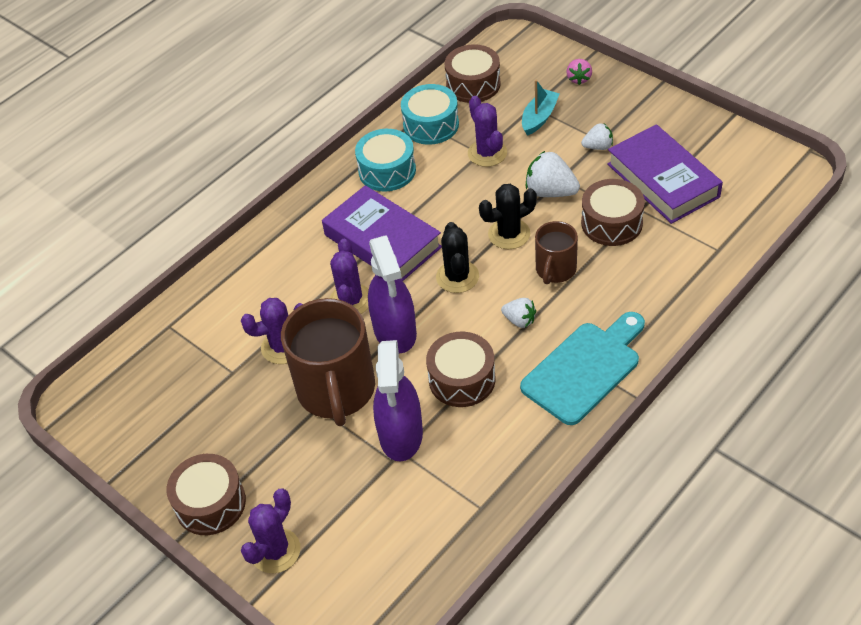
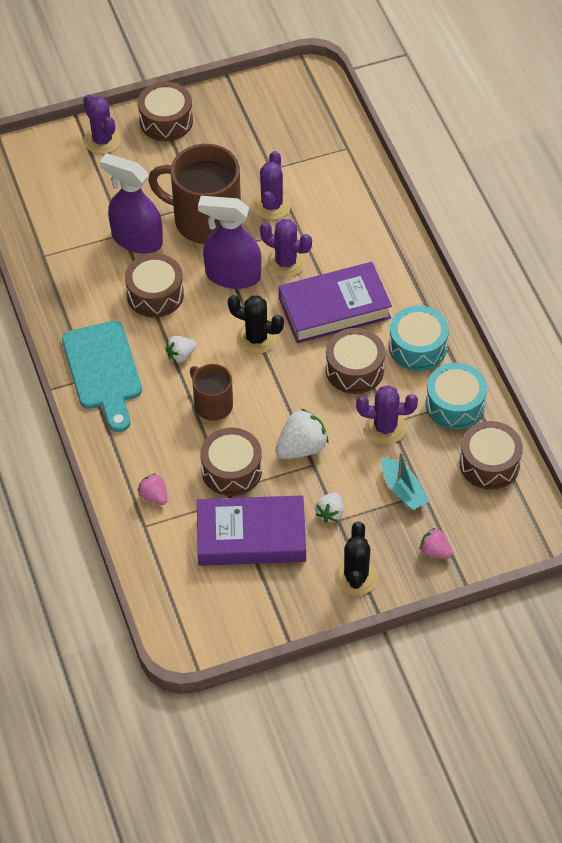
camera: 115 degrees right, 5 degrees up
(442, 197) = (354, 369): none -> brown drum
(509, 234) = (275, 394): black cactus -> black cactus (356, 577)
(684, 259) = (154, 496): none -> pink strawberry

